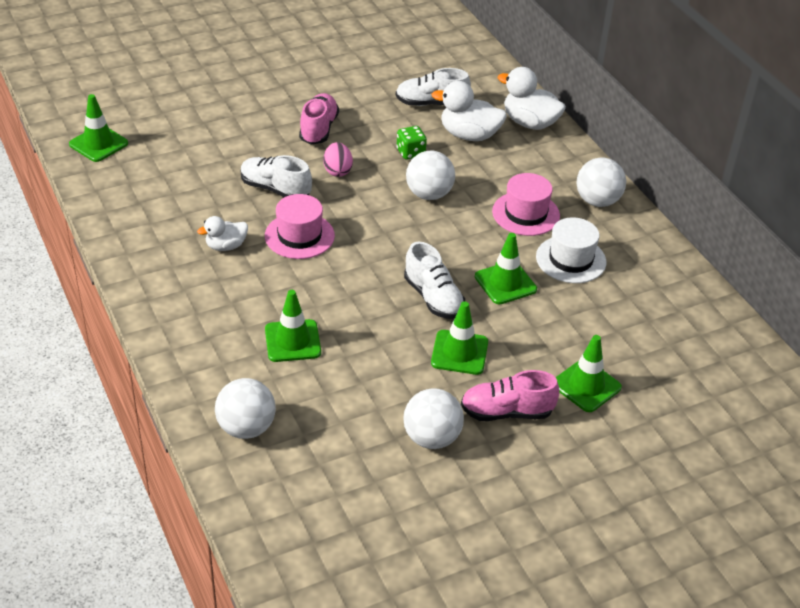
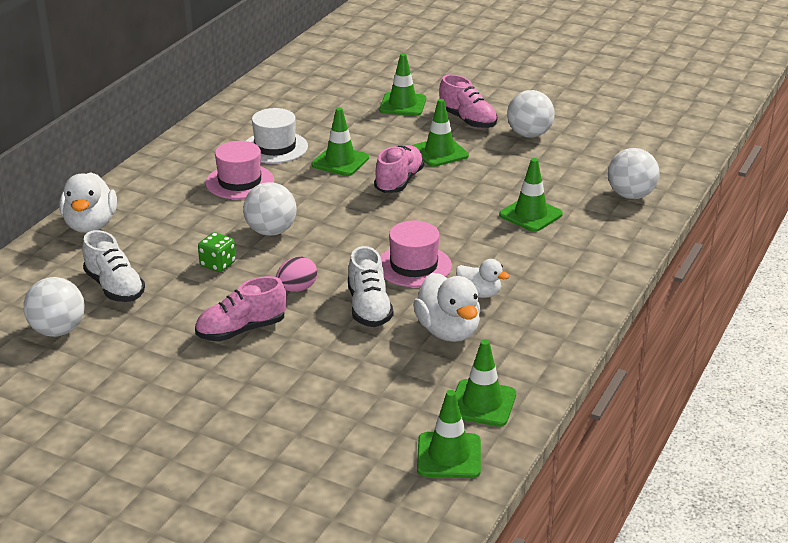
camera: 125 degrees left, 10 degrees down
(120, 180) = (482, 403): none -> green traffic cone
(433, 298) = (399, 181): white shoe -> pink shoe
(469, 135) = (150, 247): white duck -> white duck (448, 331)
(597, 201) = (181, 160): white ball -> white ball (58, 330)

